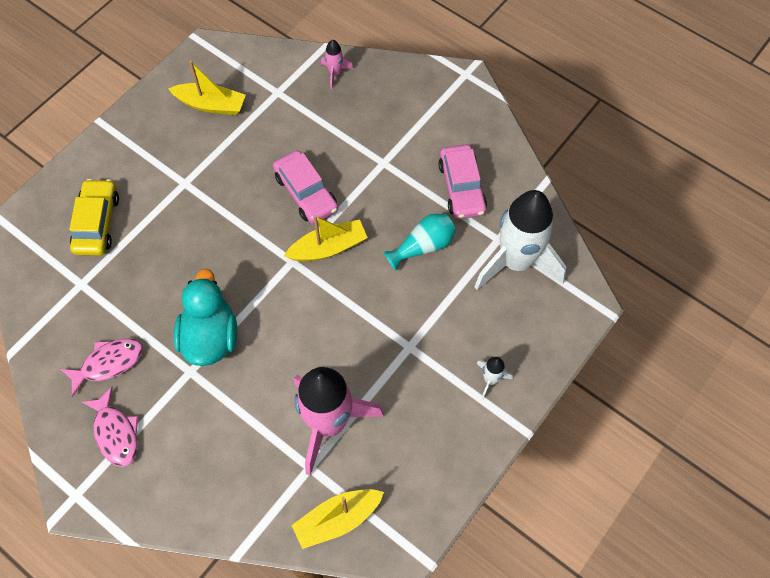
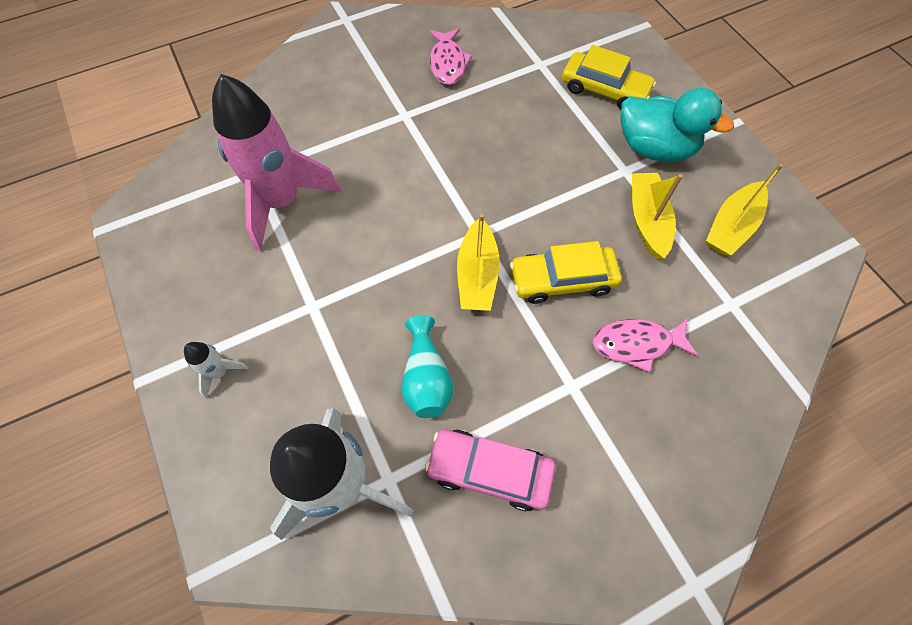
camera: 115 degrees right, 0 degrees up
(116, 433) = (380, 53): pink fish -> pink fish (637, 344)
(210, 337) = (430, 139): turquoise duck -> turquoise duck (654, 148)
(306, 193) = (562, 280): pink car -> yellow car
(335, 73) = (747, 386): pink rocket -> none
(337, 519) = (192, 175): yellow boat -> yellow boat (647, 220)

